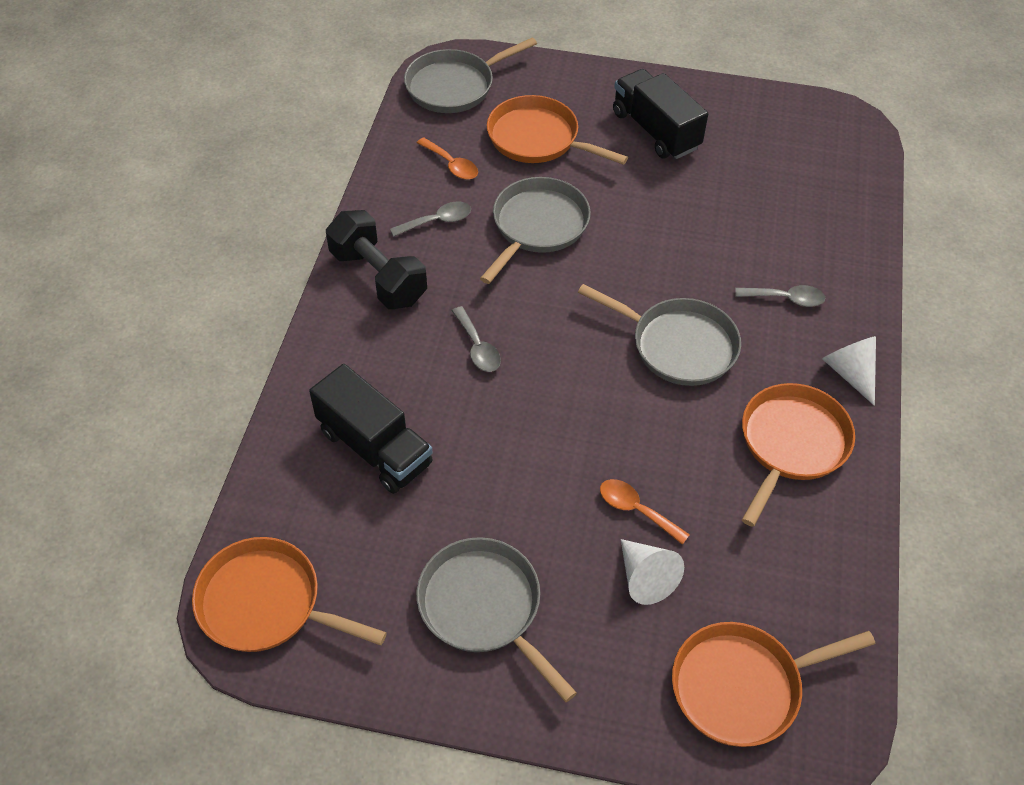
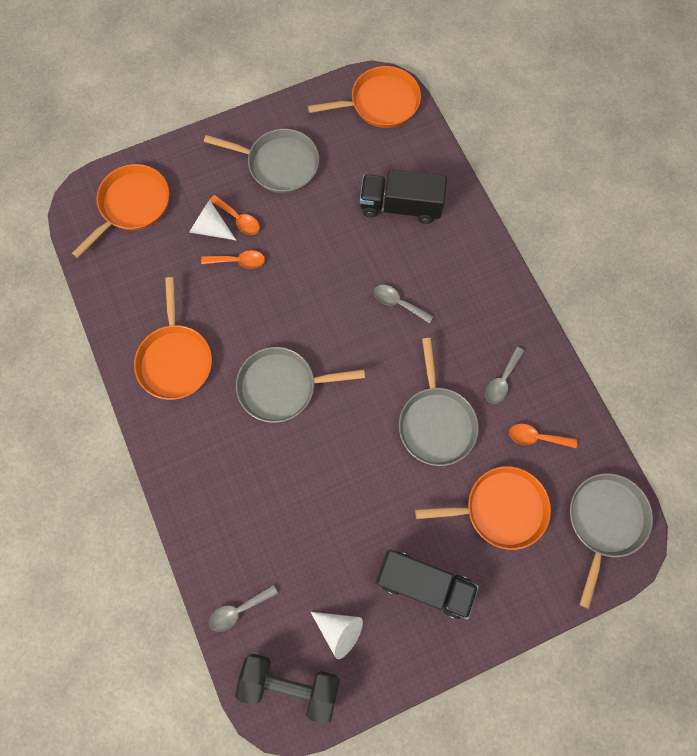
camera: 145 degrees right, 20 degrees up
(378, 277) = (498, 312): black dumbbell -> black dumbbell (290, 683)
(598, 565) = (238, 219): none -> orange spoon
(786, 299) = (235, 474): grey spoon -> grey spoon (238, 610)
(850, 373) = (164, 438): white cone -> white cone (339, 630)

